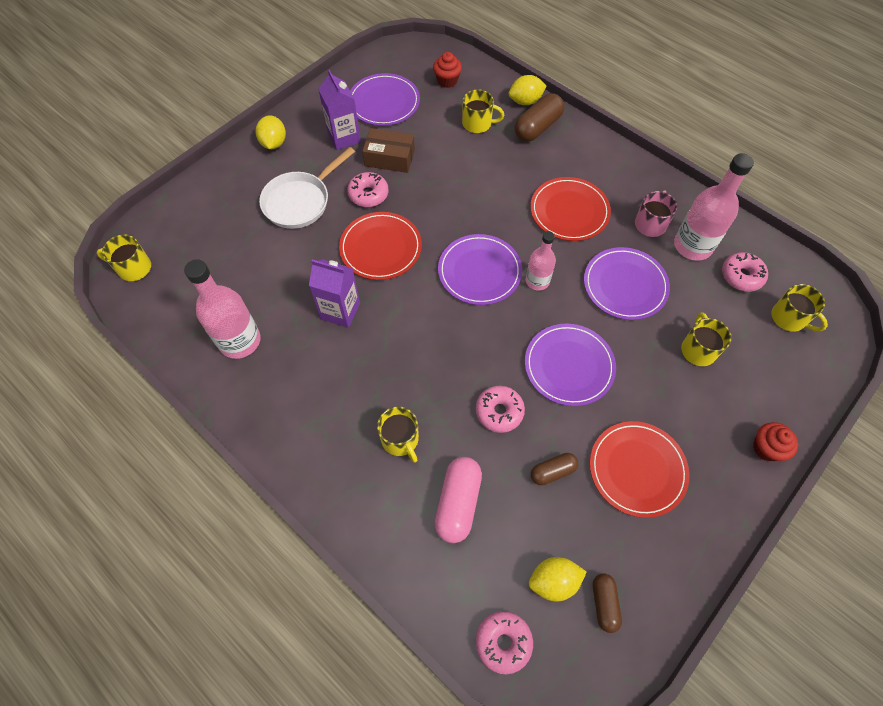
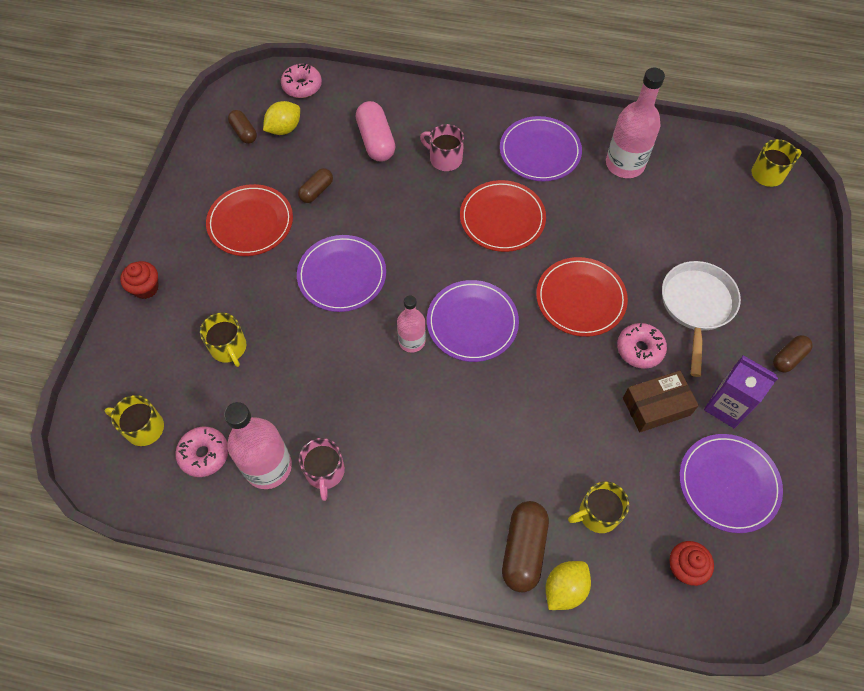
camera: 150 degrees right, 0 degrees up
(274, 143) = (788, 358): yellow lemon -> brown capsule
(340, 311) = (567, 225): purple carton -> none
(400, 439) = (445, 158): yellow mug -> pink mug
(499, 412) = (381, 212): pink donut -> none
(569, 211) = (421, 441): red plate -> red plate (502, 218)
(625, 285) = (323, 380): purple plate -> purple plate (540, 151)

